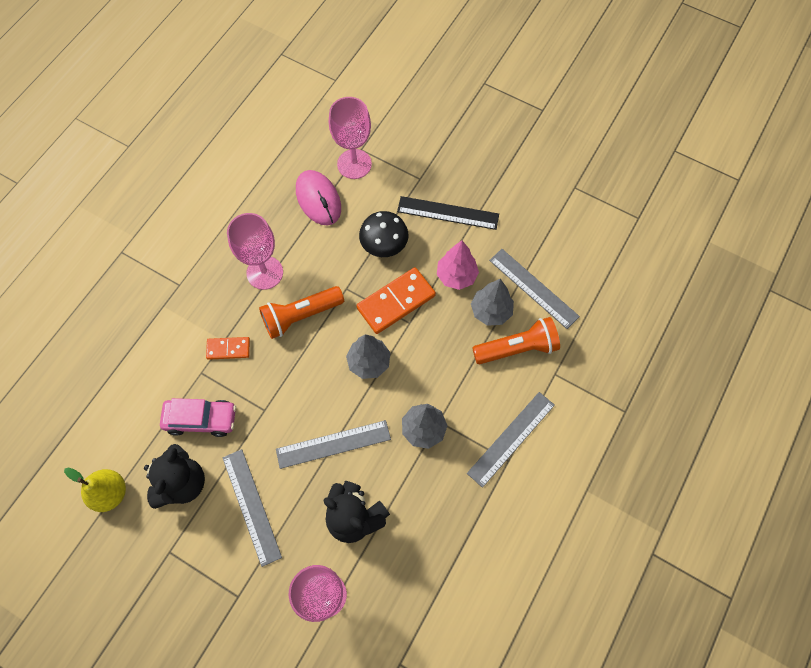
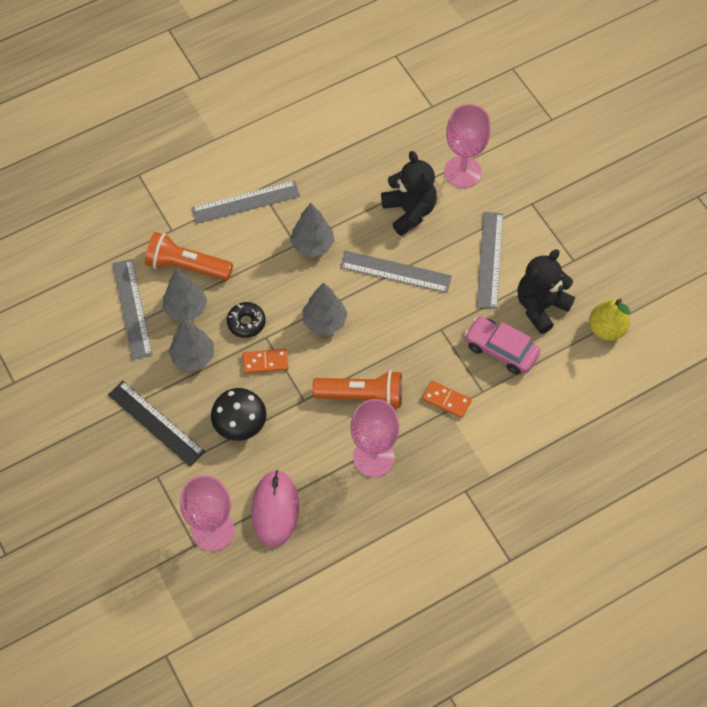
camera: 150 degrees left, 5 degrees down
(396, 302) = (265, 362): orange domino -> orange domino, size x0.57
(433, 326) = (246, 322): none -> black donut
(456, 276) = (193, 356): pink tree -> grey tree

